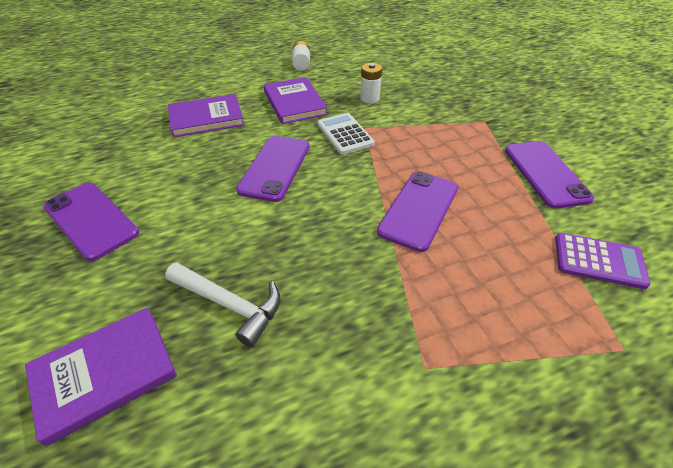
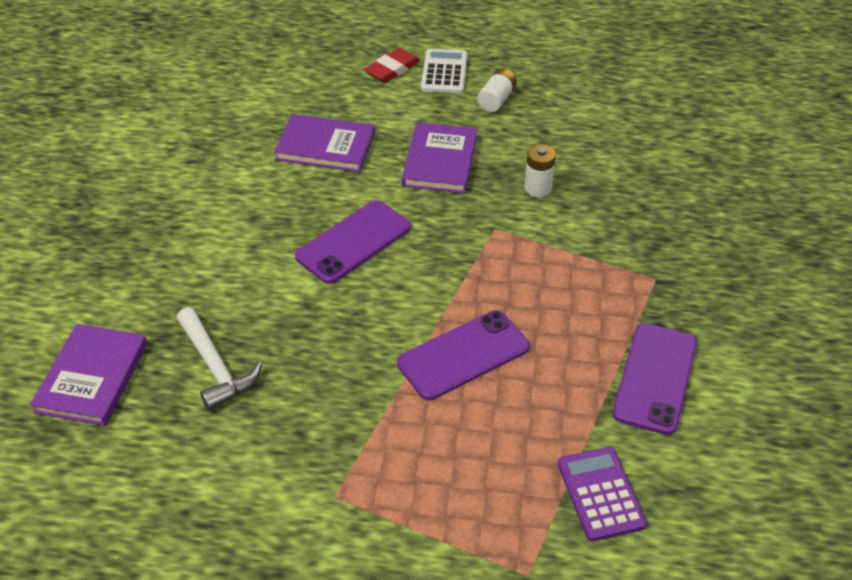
camera: 30 degrees right, 0 degrees up
(91, 220) = (148, 231): purple phone -> none
(105, 373) = (92, 377): purple book -> purple book turned 75 degrees counterclockwise
(220, 66) = (392, 69): none -> red eraser
(345, 134) = (463, 229): white calculator -> white calculator (444, 72)
(599, 261) = (600, 494): purple calculator -> purple calculator turned 150 degrees counterclockwise

